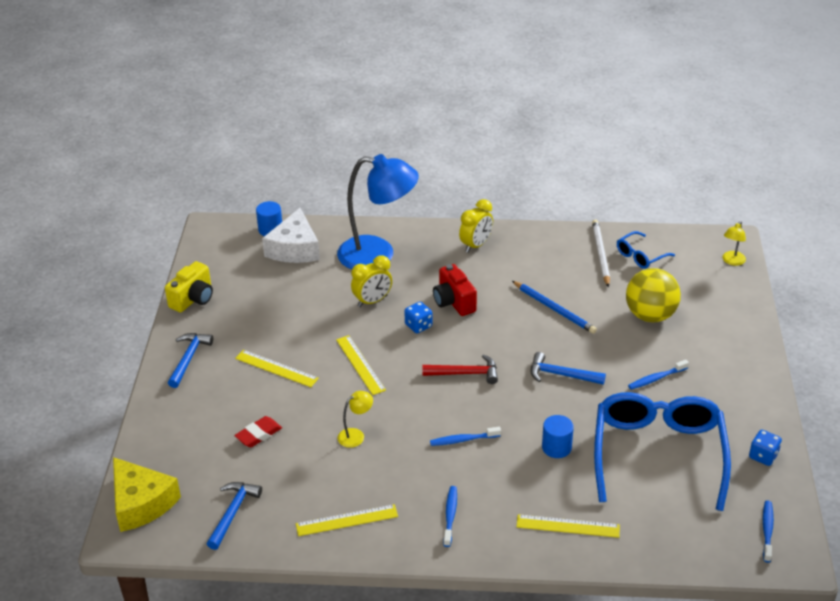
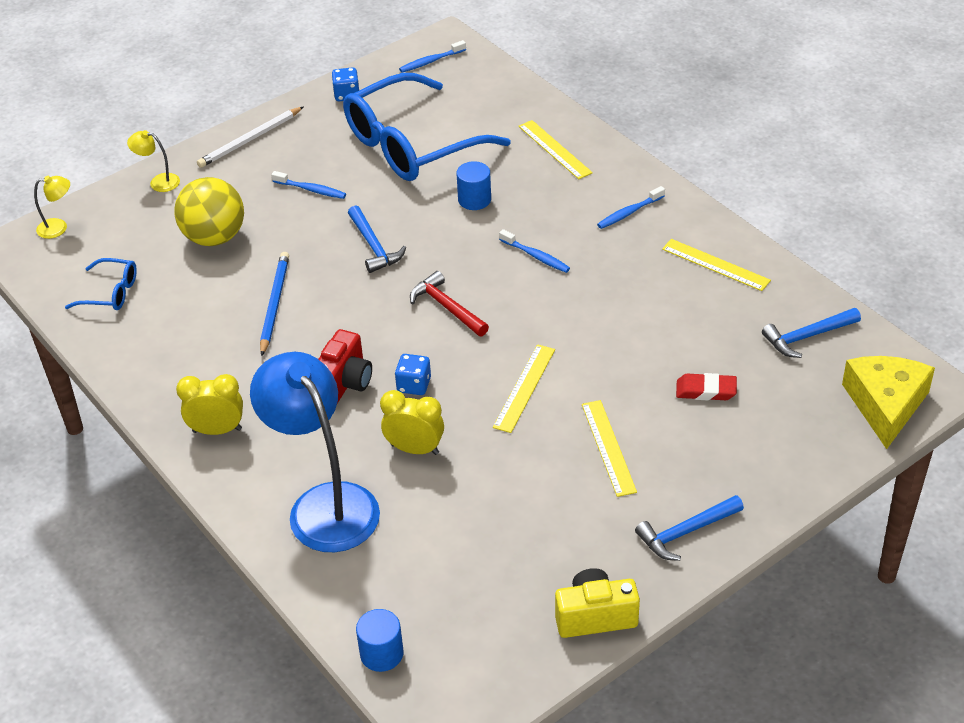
camera: 130 degrees left, 5 degrees up
(294, 248) = (395, 595): white cheese -> none
(356, 435) = (619, 325): yellow lamp -> yellow lamp (158, 182)
(600, 254) = (136, 323): white pencil -> white pencil (250, 139)

